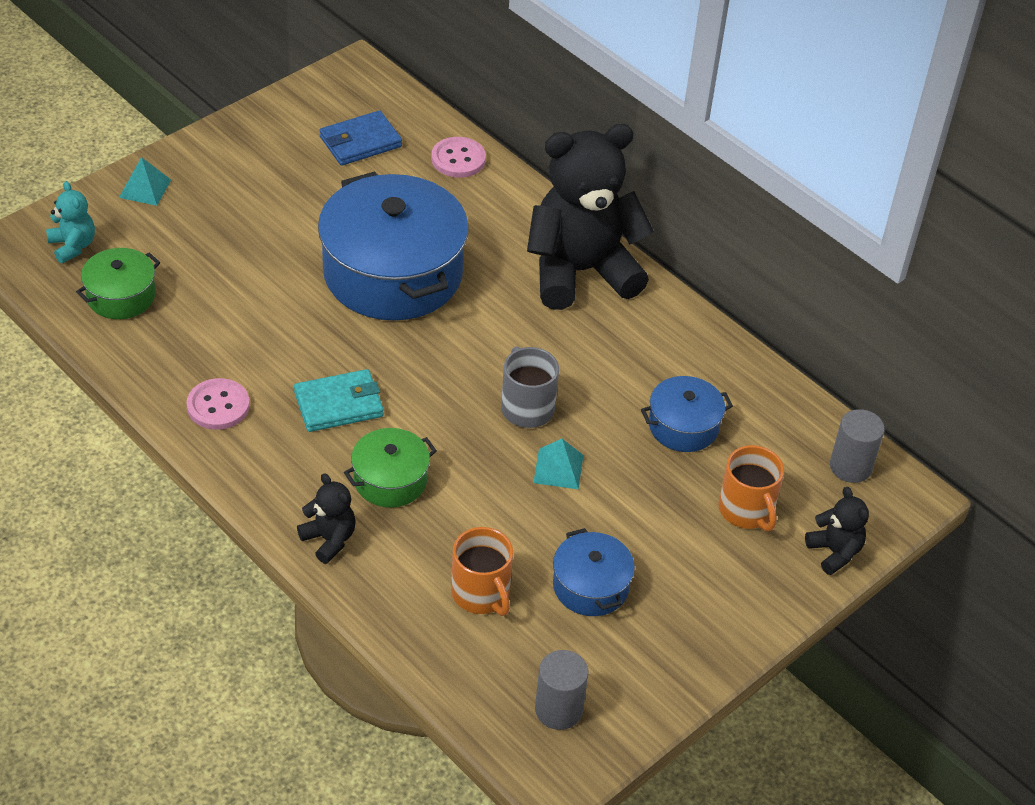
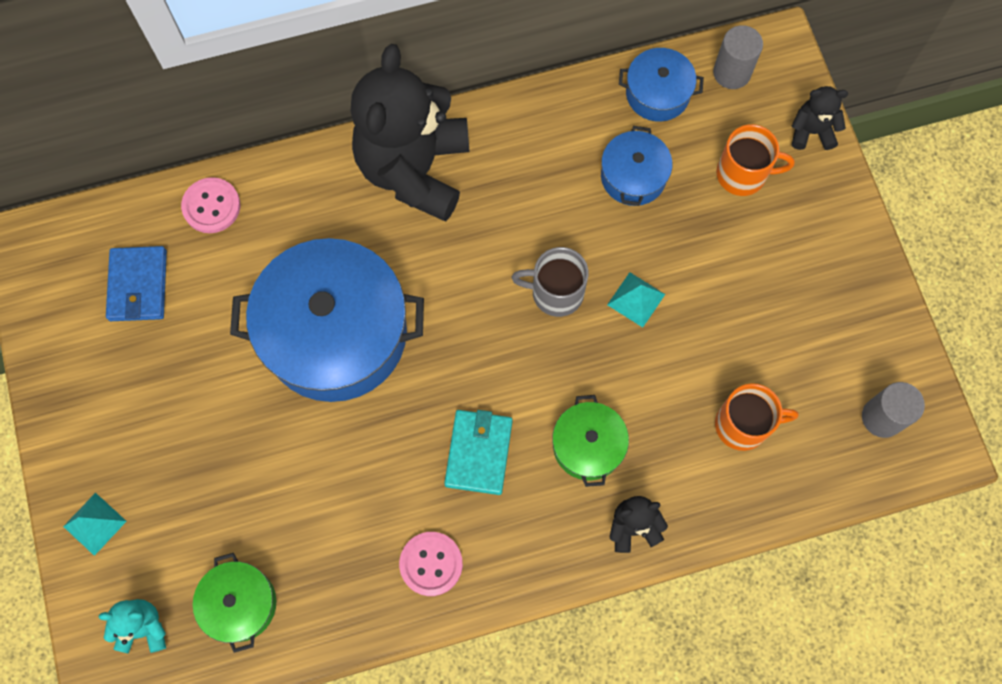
camera: 60 degrees left, 25 degrees up
(590, 586) = (770, 333): blue pot -> blue pot (657, 93)

